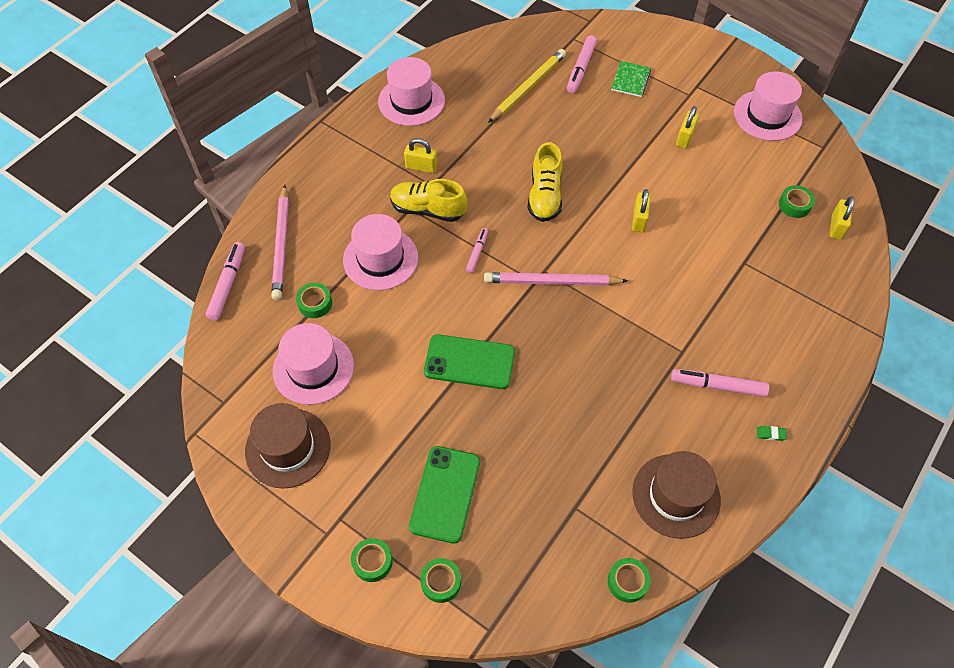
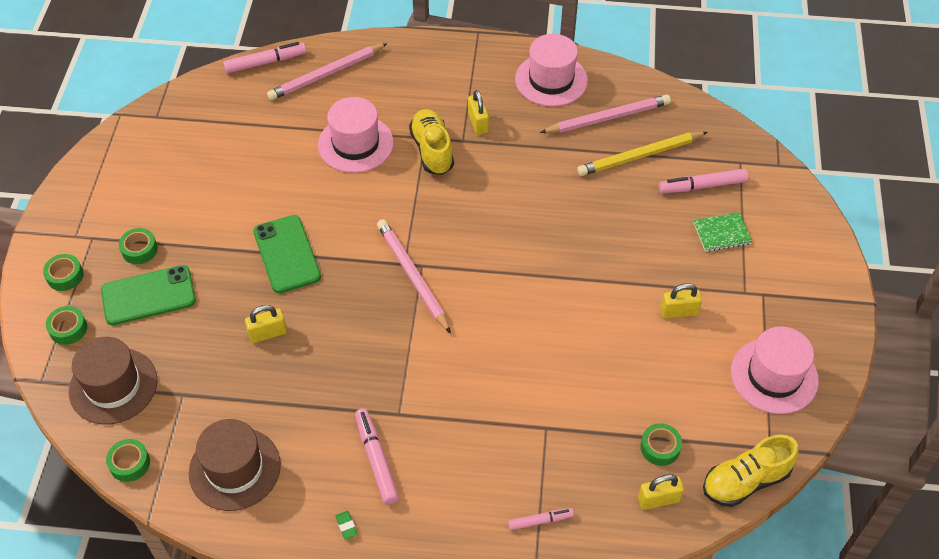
camera: 60 degrees right, 5 degrees down
(288, 448) = (137, 175): brown hat -> brown hat (113, 386)
(313, 368) = (219, 154): pink hat -> none
(315, 303) = (282, 124): green tape -> green tape (139, 250)
(477, 87) = (607, 118): none -> pink pencil
(477, 252) = (408, 207): pink marker -> pink marker (540, 521)
(528, 88) = (640, 156): yellow pencil -> yellow pencil turned 150 degrees clockwise
(545, 196) = (511, 228): yellow shoe -> yellow shoe (745, 481)
(639, 220) = (537, 315): yellow padlock -> yellow padlock (268, 333)

